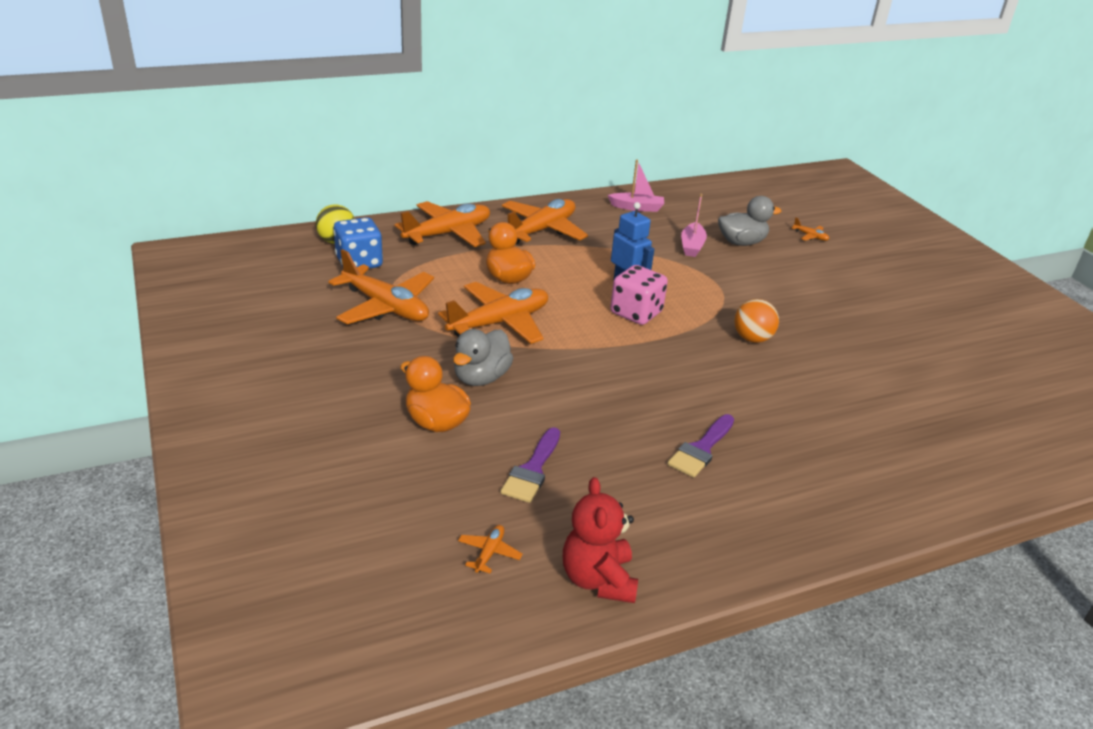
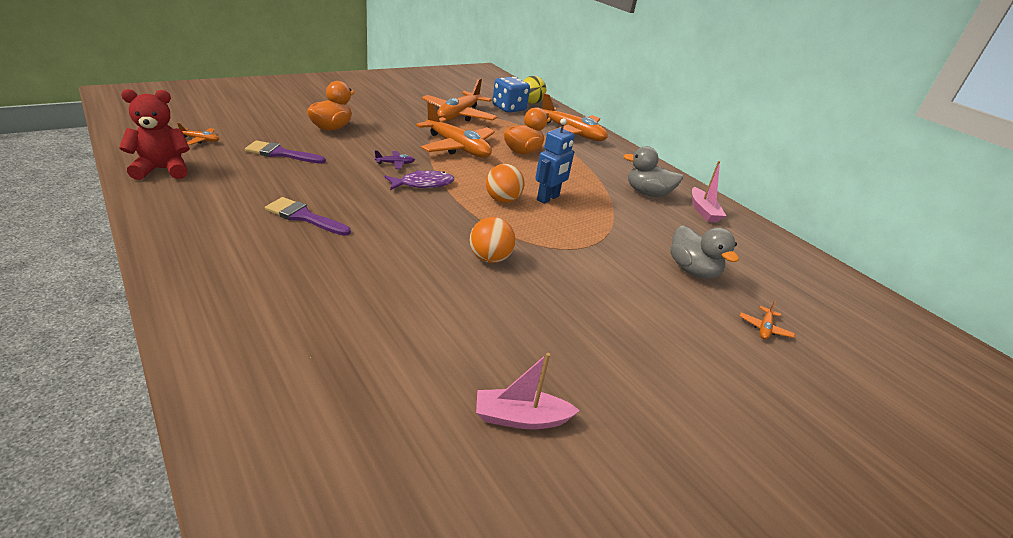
camera: 75 degrees right, 0 degrees up
(481, 377) = (385, 140): grey duck -> grey duck (647, 193)
(541, 230) = (611, 166): orange plane -> none
(553, 375) = (395, 163): none -> purple plane
(606, 360) = (423, 184): none -> purple fish
(636, 313) = (502, 200): pink dice -> orange ball
(692, 246) = (653, 237): pink boat -> pink boat (521, 418)

